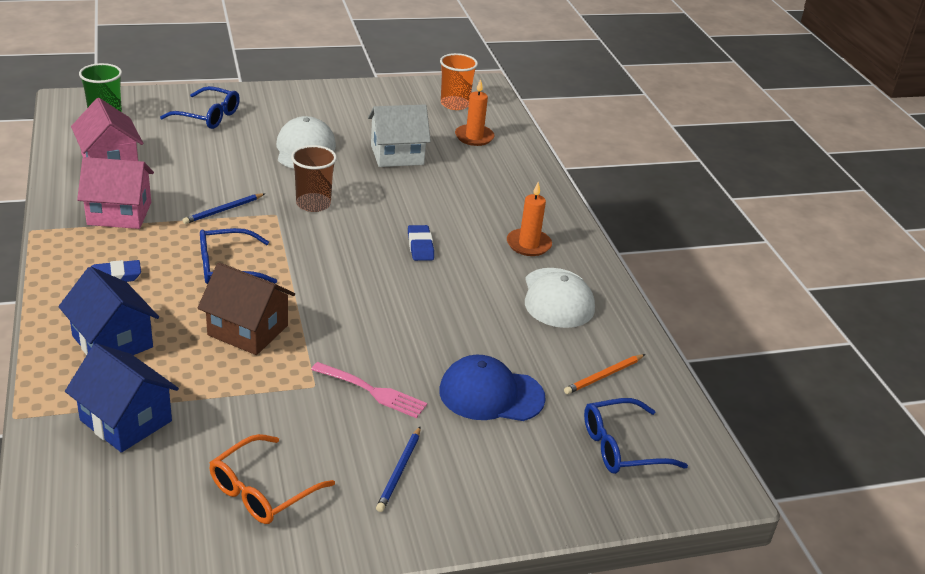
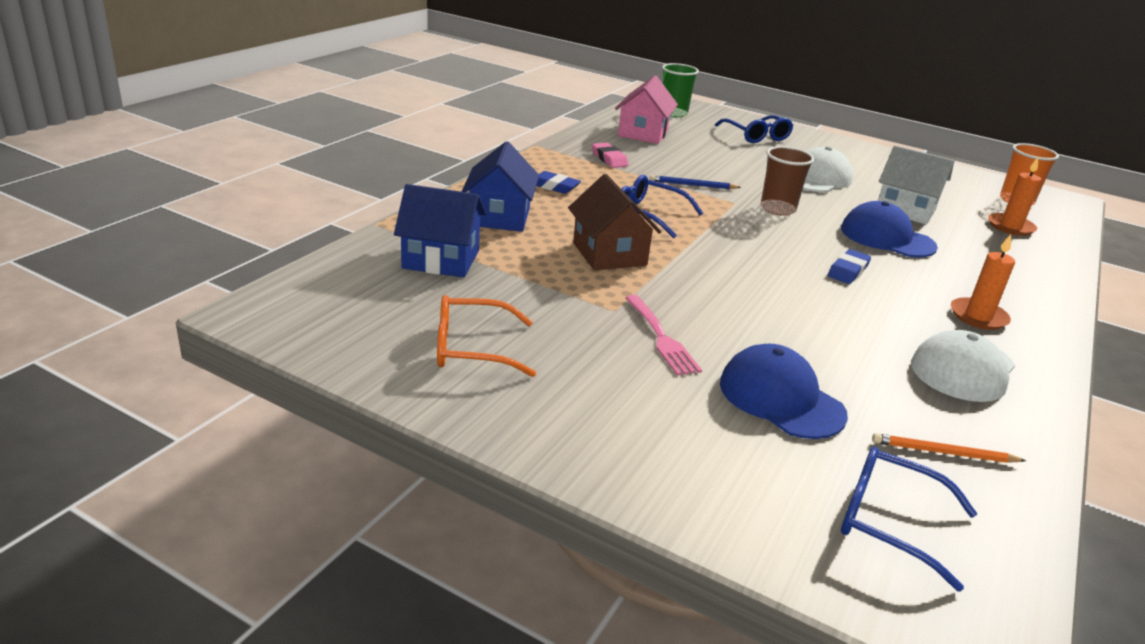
camera: 45 degrees right, 5 degrees down
(119, 213) = (609, 159): pink house -> pink eraser
(126, 421) = (441, 259): blue house -> blue house turned 75 degrees counterclockwise
(399, 471) = (606, 401): blue pencil -> none
(412, 195) = (887, 238): none -> blue cap

